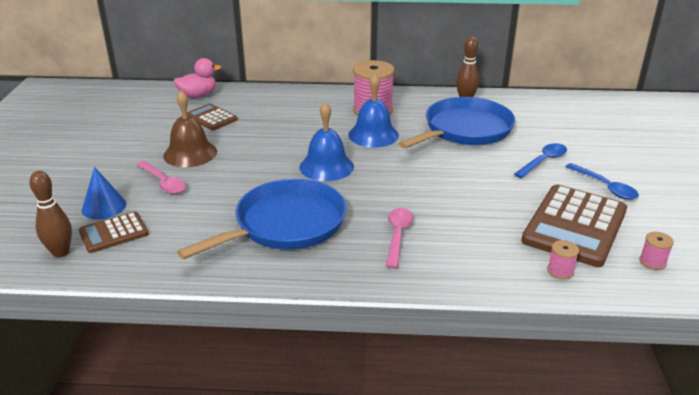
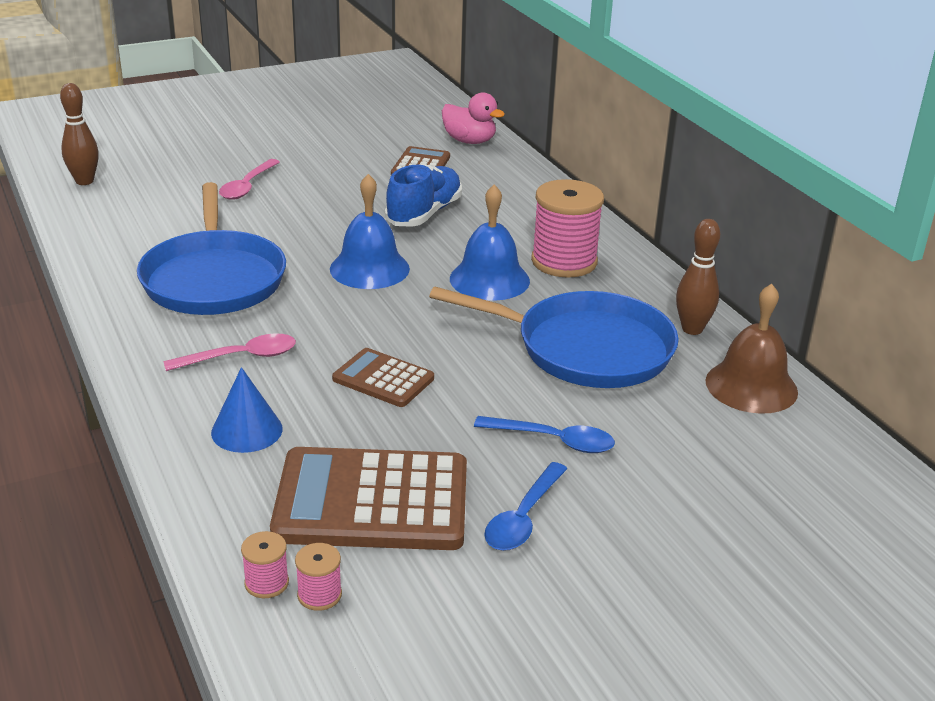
camera: 60 degrees right, 0 degrees up
(104, 207) = (177, 173): blue cone -> blue cone (247, 430)
(114, 233) = (133, 193): brown calculator -> brown calculator (383, 379)
(190, 153) = (323, 180): brown bell -> brown bell (751, 386)
(276, 133) = (424, 214): none -> blue shoe
(285, 224) = (213, 278): blue pan -> blue pan turned 60 degrees clockwise
(560, 271) = (238, 504): pink spool -> pink spool (266, 583)

